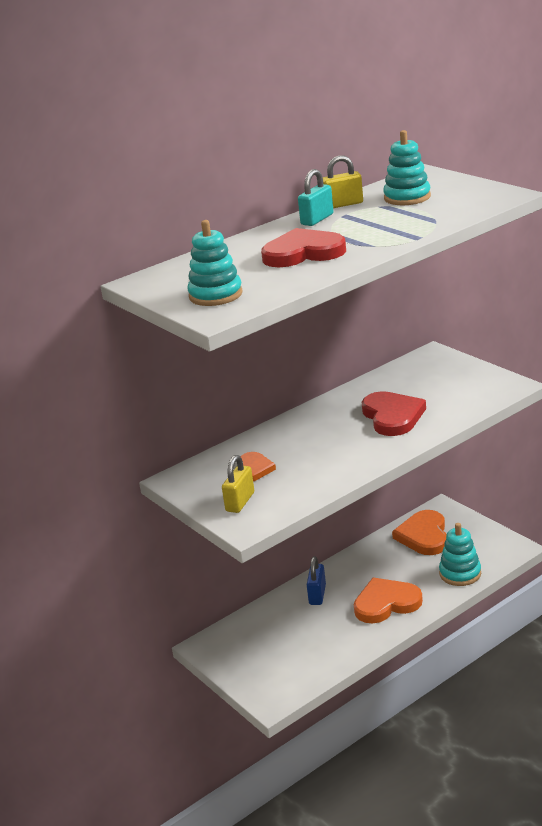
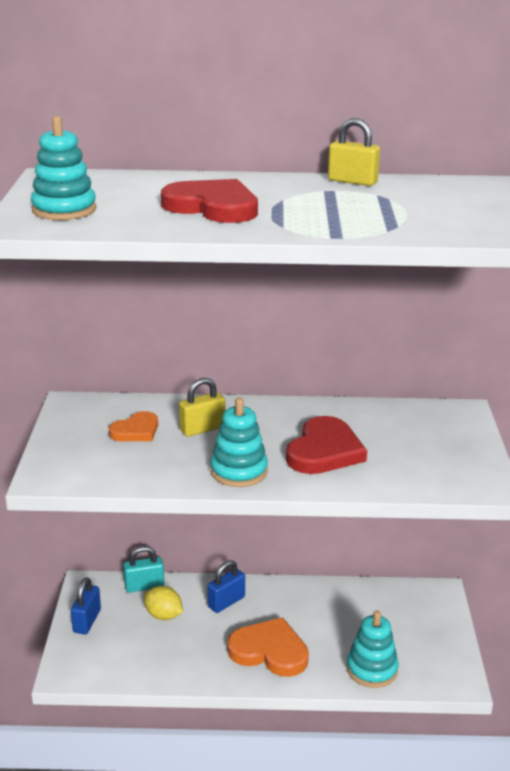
camera: 35 degrees right, 0 degrees up
(239, 665) = (87, 621): none -> blue padlock
(240, 502) = (78, 452): yellow padlock -> yellow padlock (202, 429)
(287, 628) = (163, 615): none -> yellow lemon
(317, 219) = (298, 185): turquoise padlock -> turquoise padlock (144, 586)
(407, 197) = (421, 198): turquoise stacking toy -> turquoise stacking toy (239, 471)
(424, 536) = (388, 609): orange heart -> none

